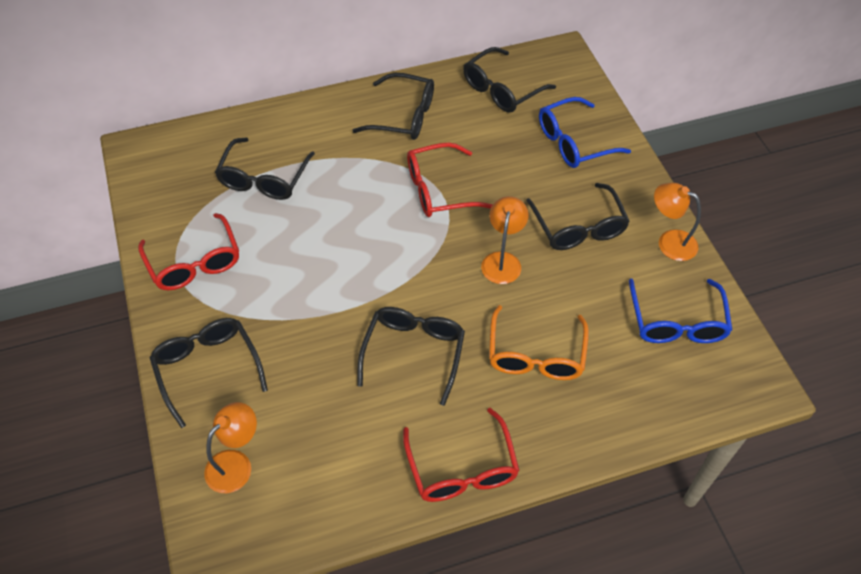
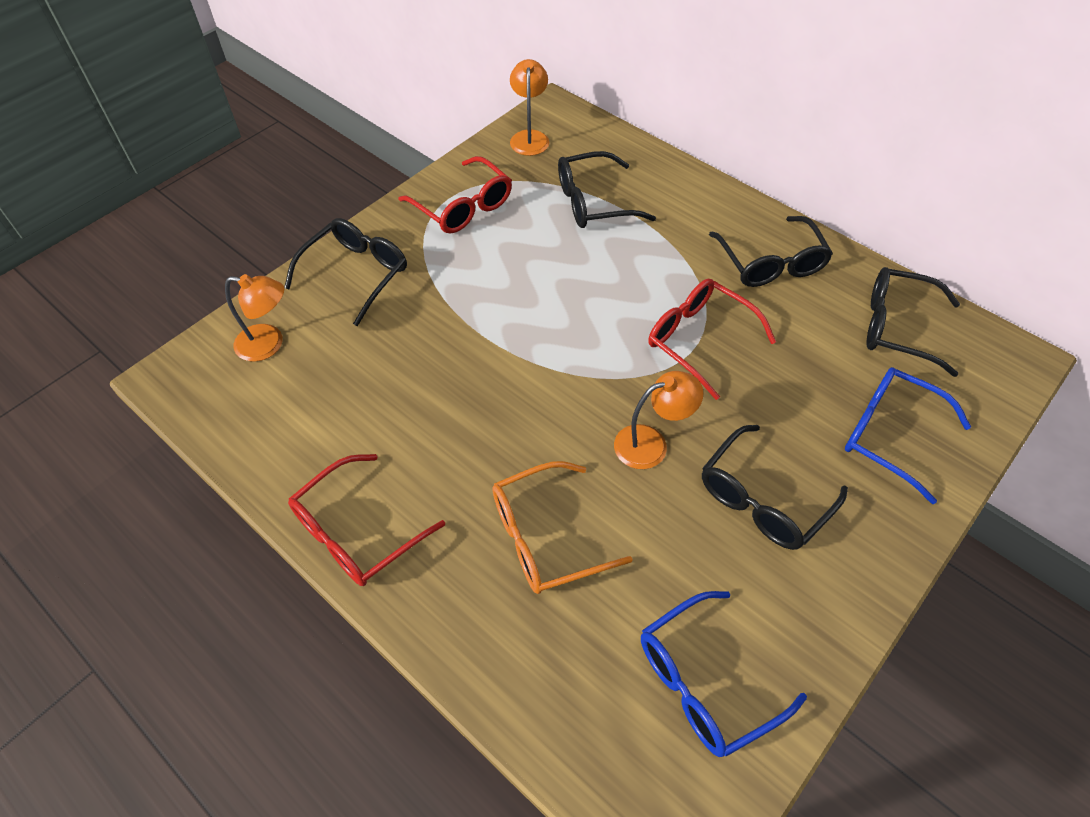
camera: 60 degrees right, 0 degrees up
(194, 262) = (462, 206): red glasses -> red glasses turned 75 degrees counterclockwise
(413, 353) = (472, 420): black glasses -> none
(669, 241) = (829, 616): orange lamp -> orange lamp (529, 137)

